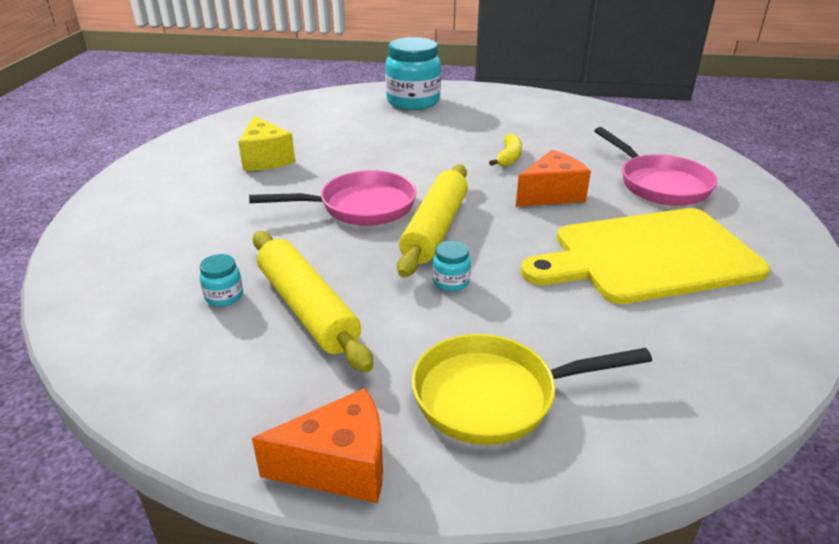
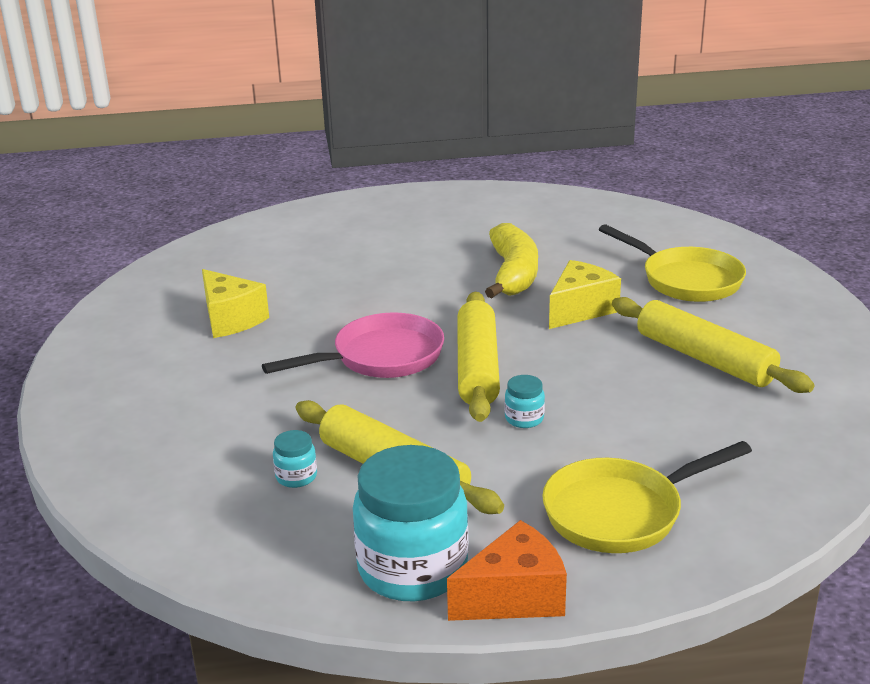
camera: 15 degrees left, 5 degrees down
(413, 102) = (363, 220): turquoise jar -> turquoise jar (412, 569)
(509, 157) = (513, 274): yellow banana -> yellow banana, size x1.82
(551, 195) = (580, 310): orange cheese -> yellow cheese
(648, 256) = (704, 358): yellow cutting board -> yellow rolling pin
(659, 184) = (685, 280): pink pan -> yellow pan

